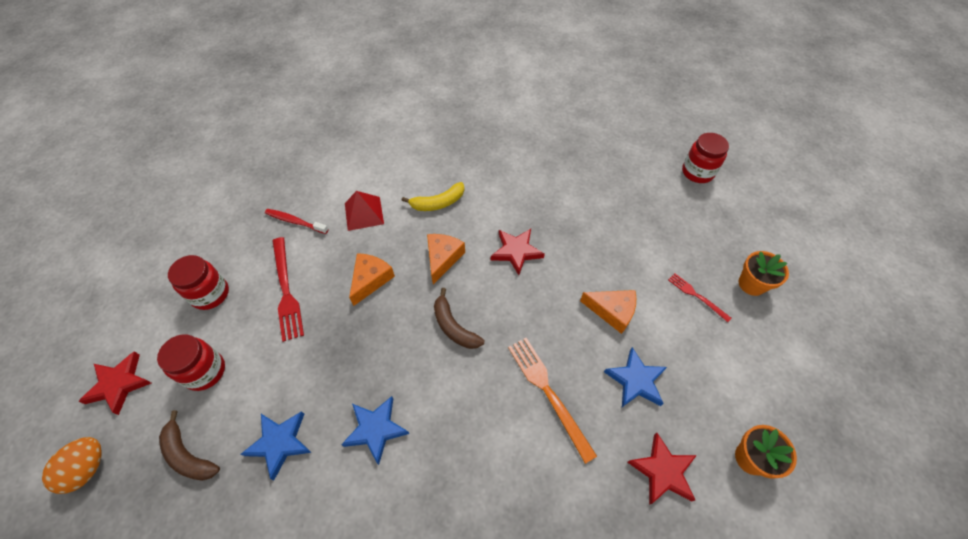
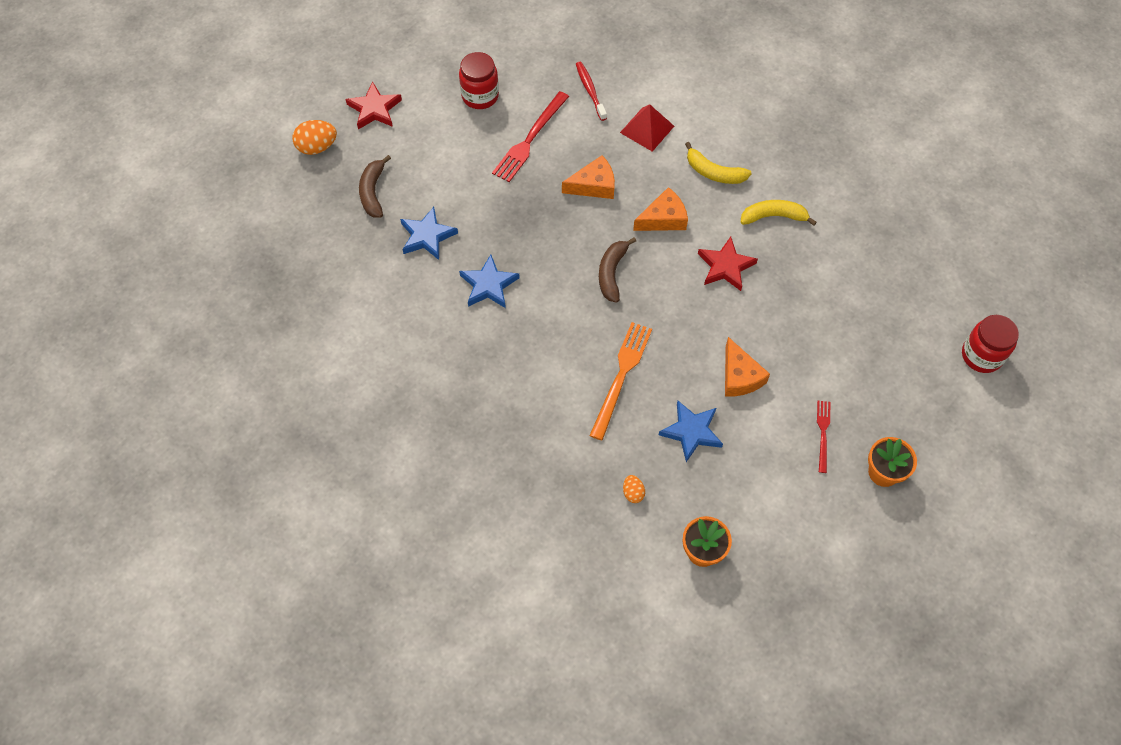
camera: 50 degrees right, 5 degrees up
(205, 371) = (428, 148): red jar -> none
(504, 197) = (773, 216): none -> yellow banana
(662, 471) = (633, 493): red star -> orange egg

